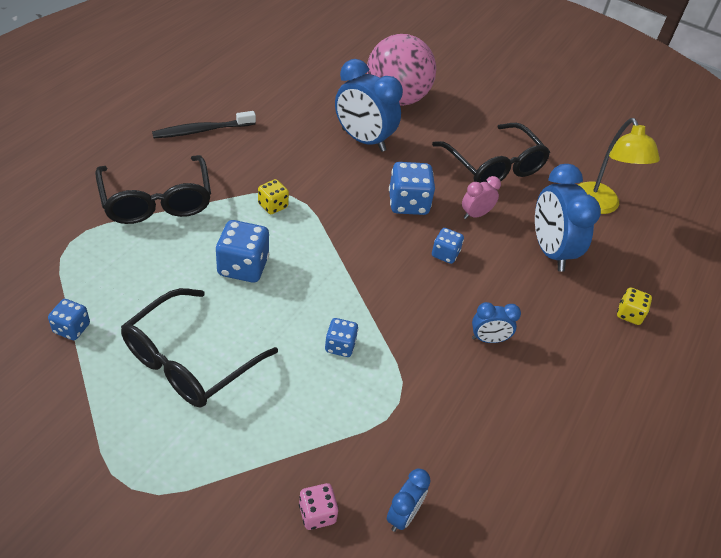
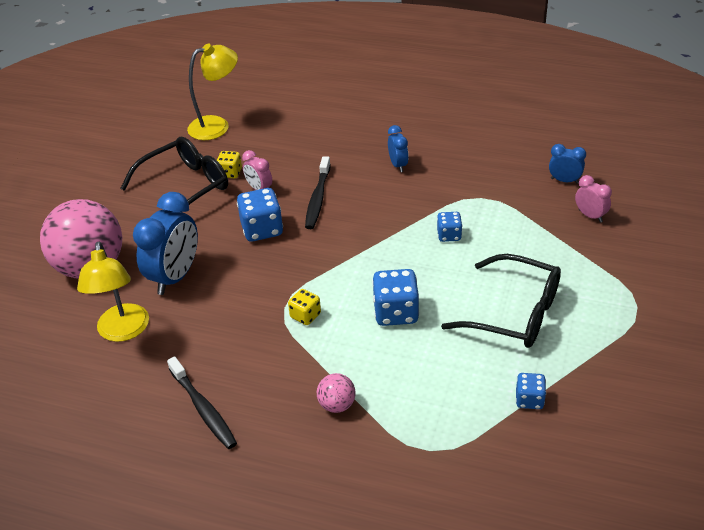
camera: 95 degrees left, 5 degrees down
(156, 200) = (337, 405): black glasses -> pink ball
(310, 105) = (123, 331): none -> yellow lamp
(317, 514) = (590, 216): pink dice -> pink clock
(445, 254) = (318, 198): blue dice -> black toothbrush
(550, 251) = (286, 146): blue clock -> none
(629, 314) = (336, 106): yellow dice -> yellow dice (230, 173)

